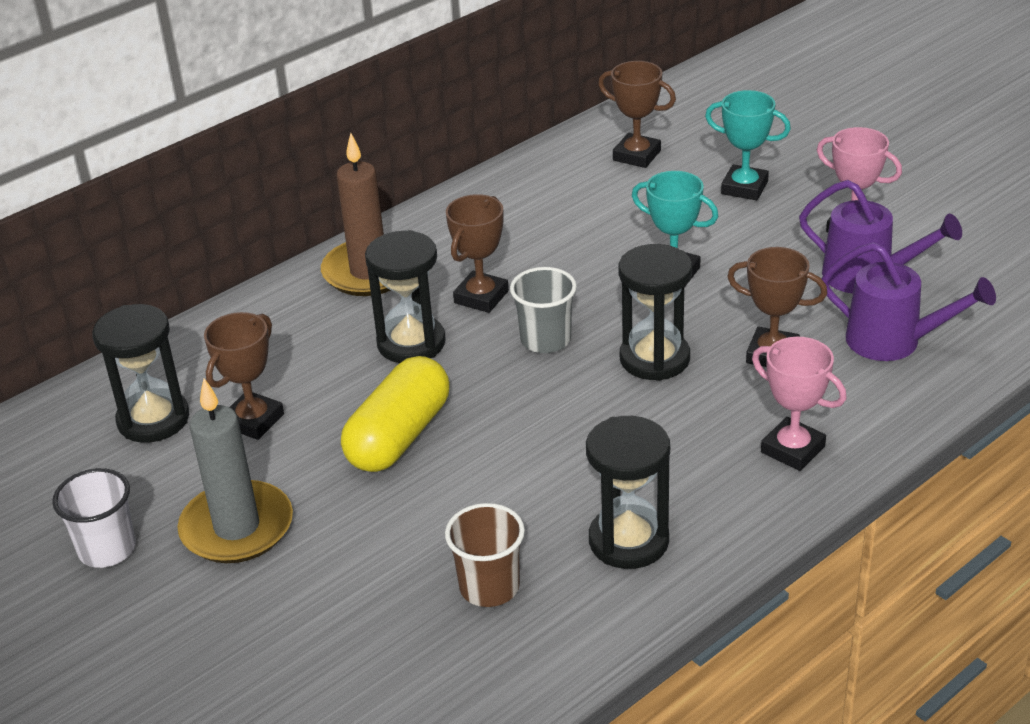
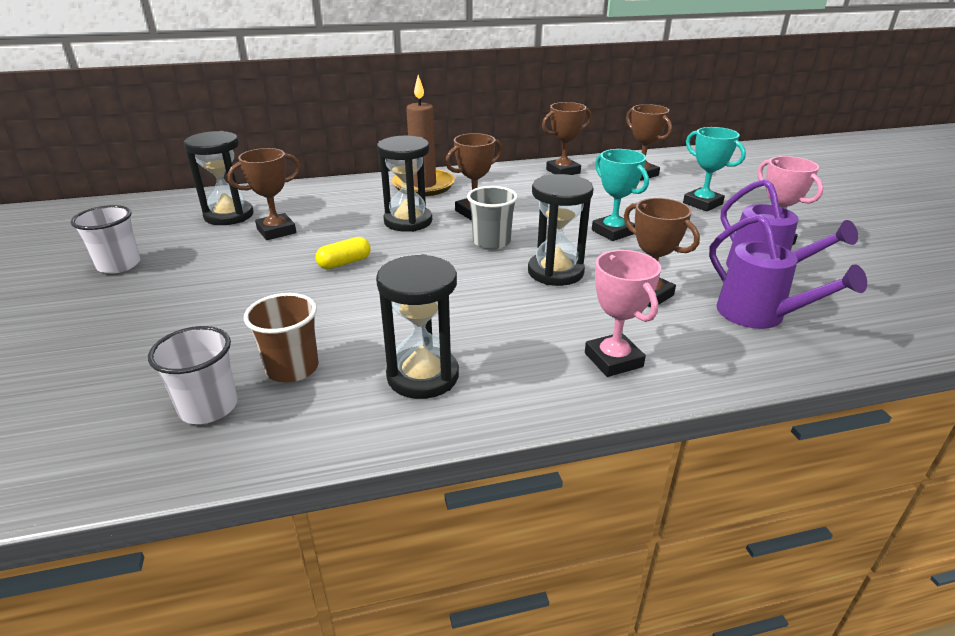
camera: 25 degrees right, 5 degrees down
(237, 527) = (195, 278): grey candle -> none
(399, 436) = (344, 263): yellow capsule -> yellow capsule, size x0.51
(452, 660) = (208, 407): none -> white cup
(533, 181) = (563, 171): none -> brown trophy

